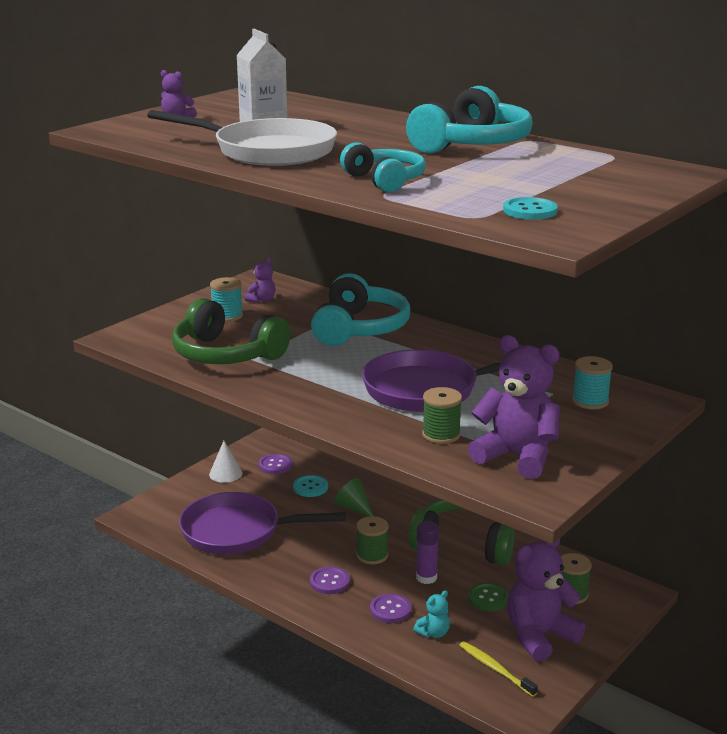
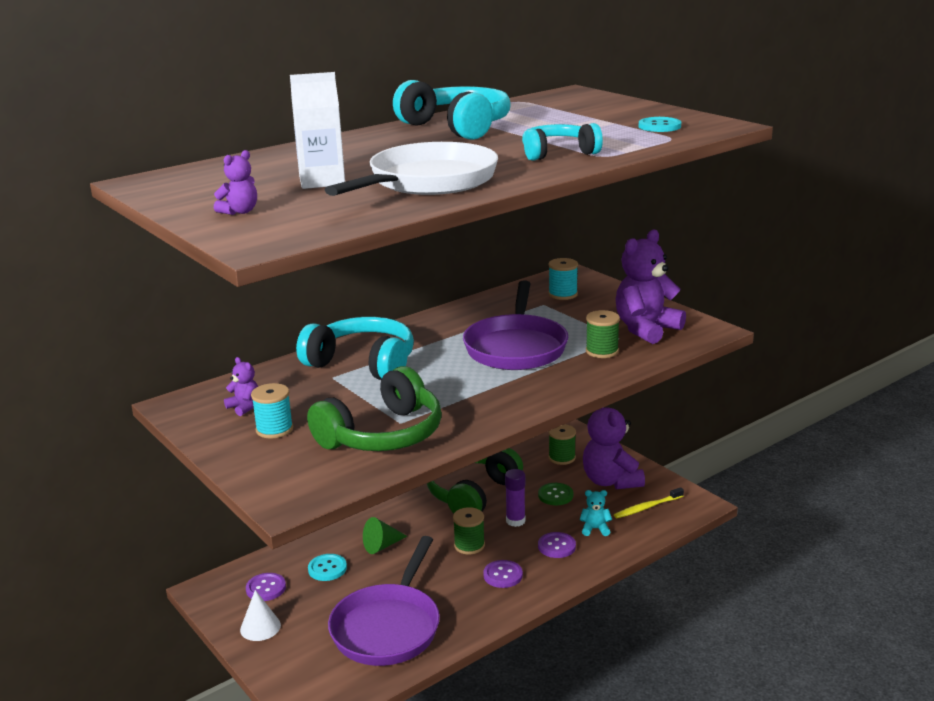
camera: 75 degrees left, 0 degrees up
(433, 633) = (595, 529): turquoise teddy bear -> turquoise teddy bear turned 60 degrees counterclockwise

